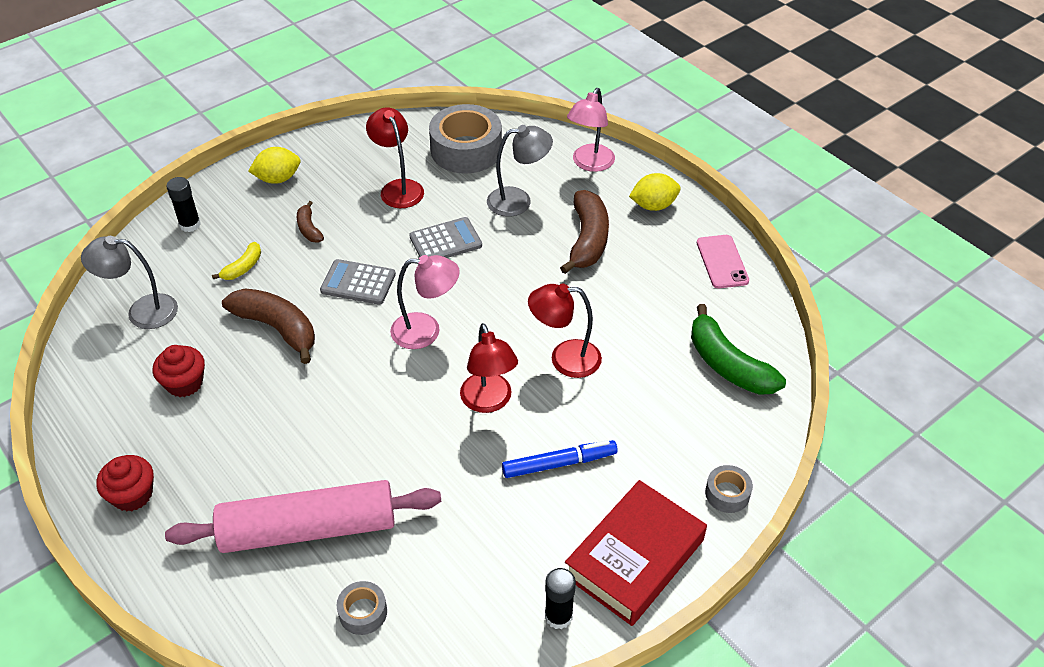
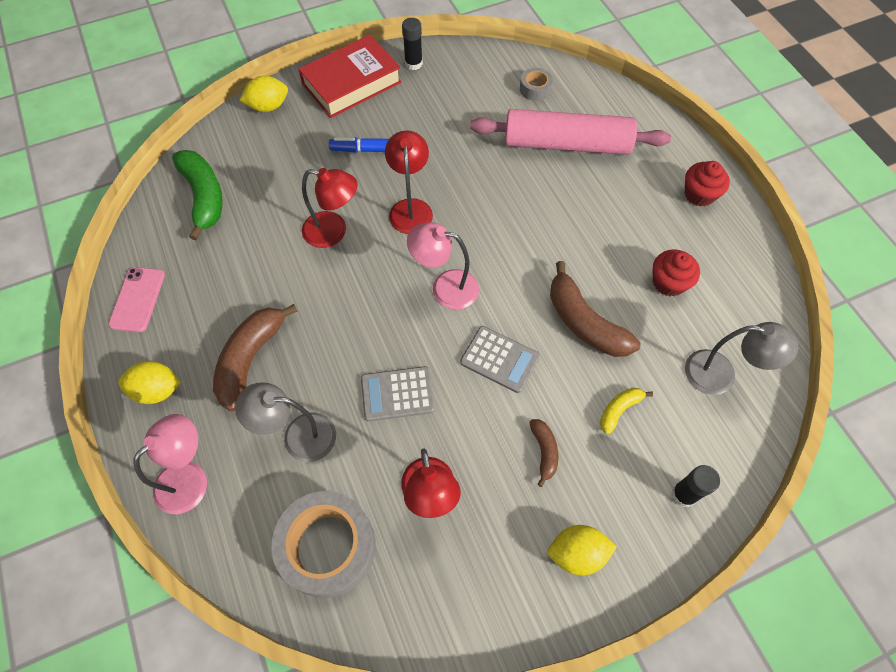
camera: 165 degrees left, 15 degrees up
(727, 494) = (268, 106): grey tape -> yellow lemon

